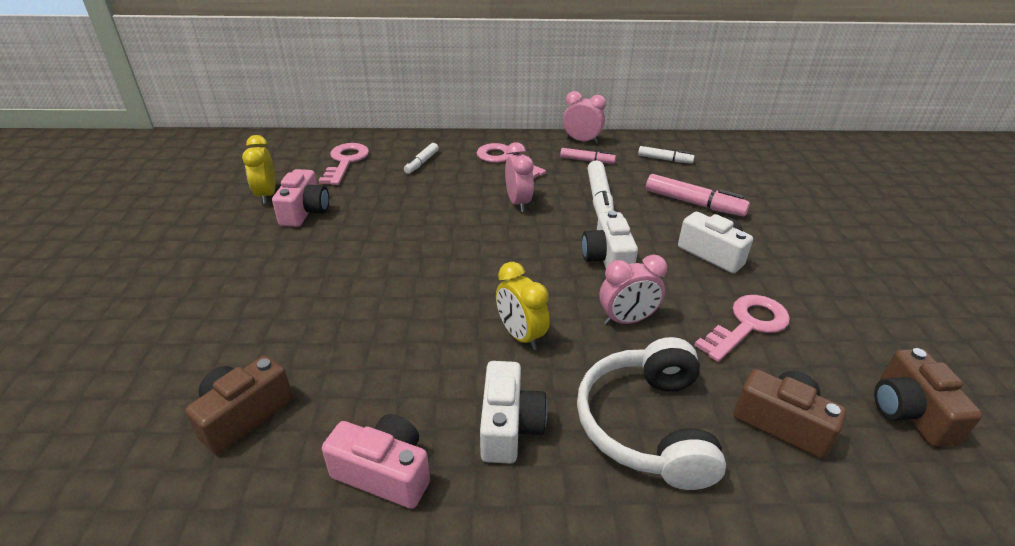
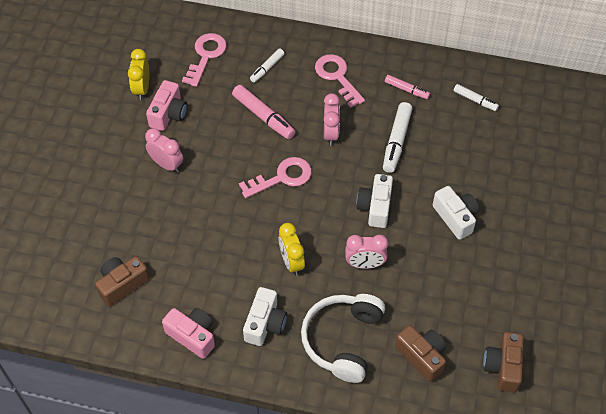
camera: 15 degrees right, 20 degrees up
(581, 141) = (413, 61): pink clock -> pink clock (167, 164)
(694, 203) = (470, 160): pink marker -> pink marker (263, 116)
(747, 325) = (443, 285): pink key -> pink key (281, 178)

